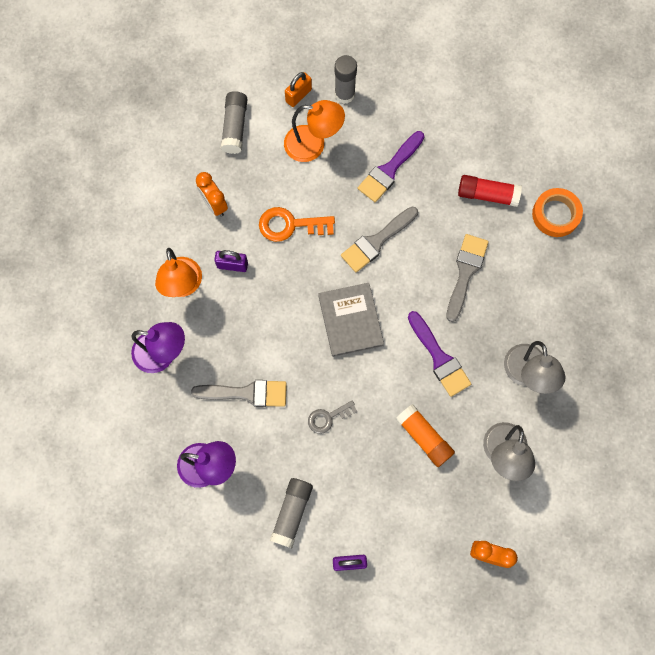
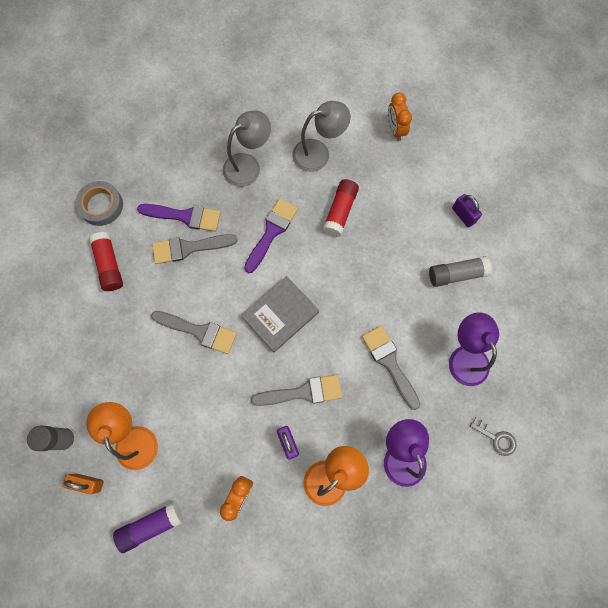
camera: 120 degrees left, 0 degrees up
(235, 127) = (151, 525): grey glue stick -> purple glue stick
(267, 301) = (303, 392): none -> grey brush
(290, 225) = (223, 413): orange key -> none
(328, 417) = (369, 288): grey key -> grey key (496, 438)
(389, 170) = (126, 357): purple brush -> purple brush (185, 216)
(424, 437) = (340, 212): orange glue stick -> red glue stick
(556, 214) = (101, 205): orange tape -> grey tape

